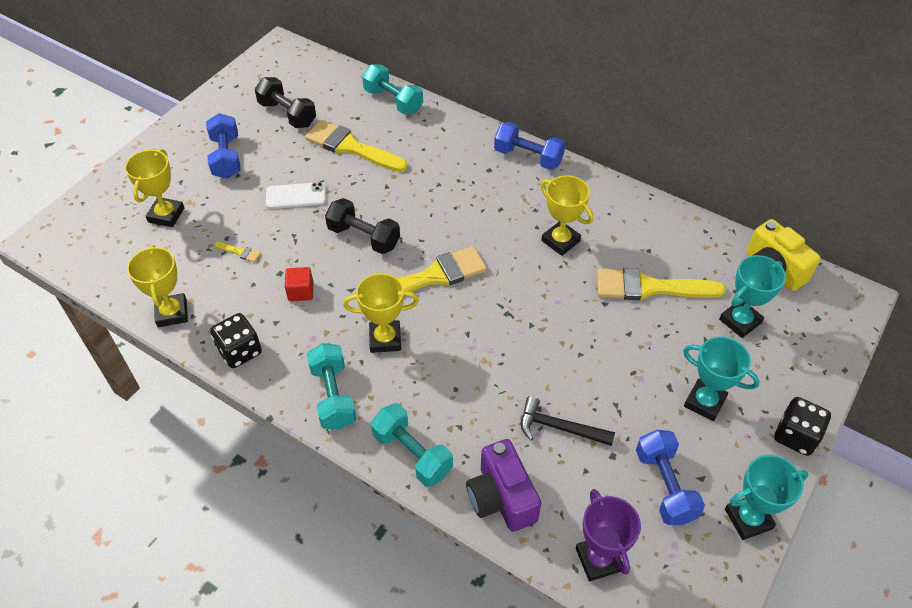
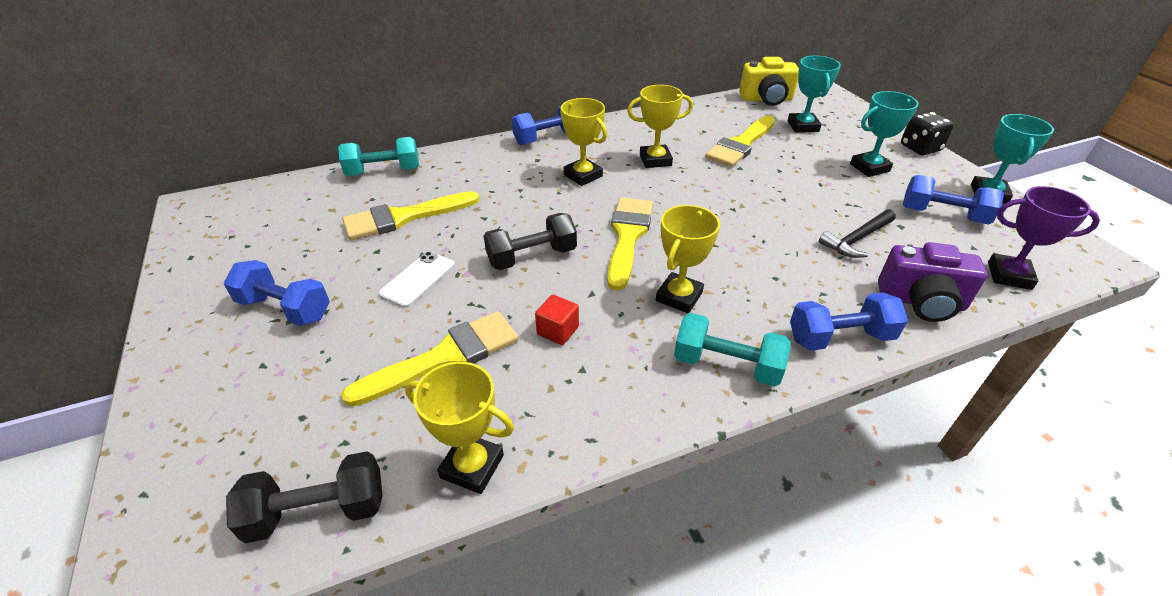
camera: 55 degrees left, 10 degrees down
(166, 215) = (299, 403): yellow trophy -> yellow trophy (583, 175)
(240, 252) = (445, 357): yellow brush -> yellow brush, size x2.49
(240, 351) = (598, 420): black dice -> none
(287, 114) = (295, 238): black dumbbell -> black dumbbell (318, 511)
(412, 453) = (840, 337): turquoise dumbbell -> blue dumbbell

